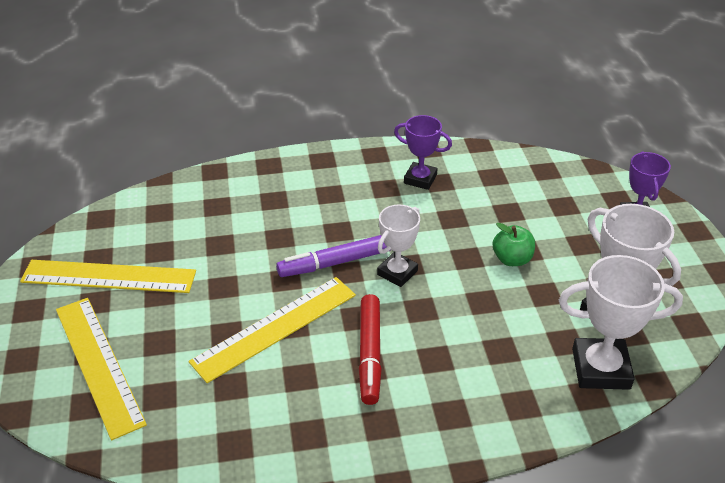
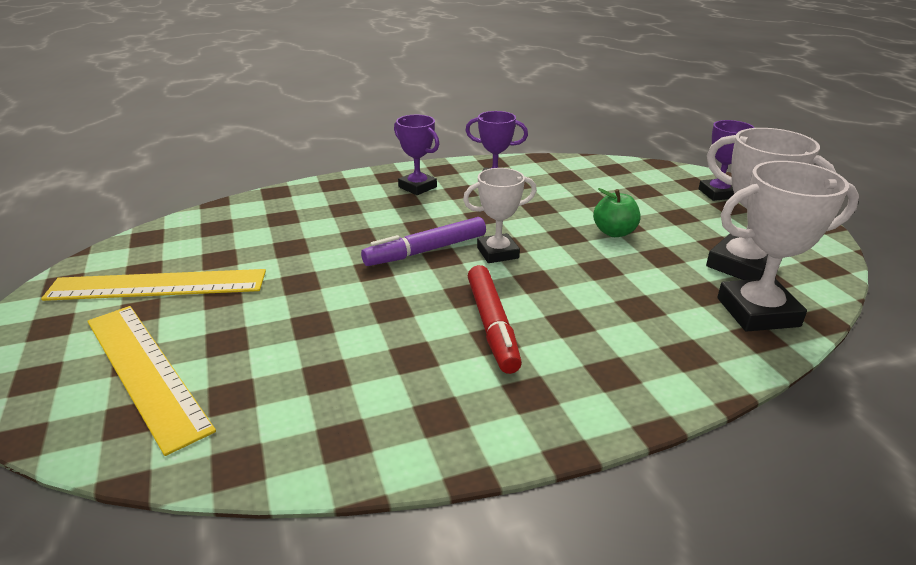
camera: 10 degrees left, 10 degrees down
(275, 327) = (371, 312): yellow ruler -> none
(345, 178) = (417, 187): none -> purple trophy
(397, 273) = (497, 253): white trophy -> white trophy turned 45 degrees clockwise

